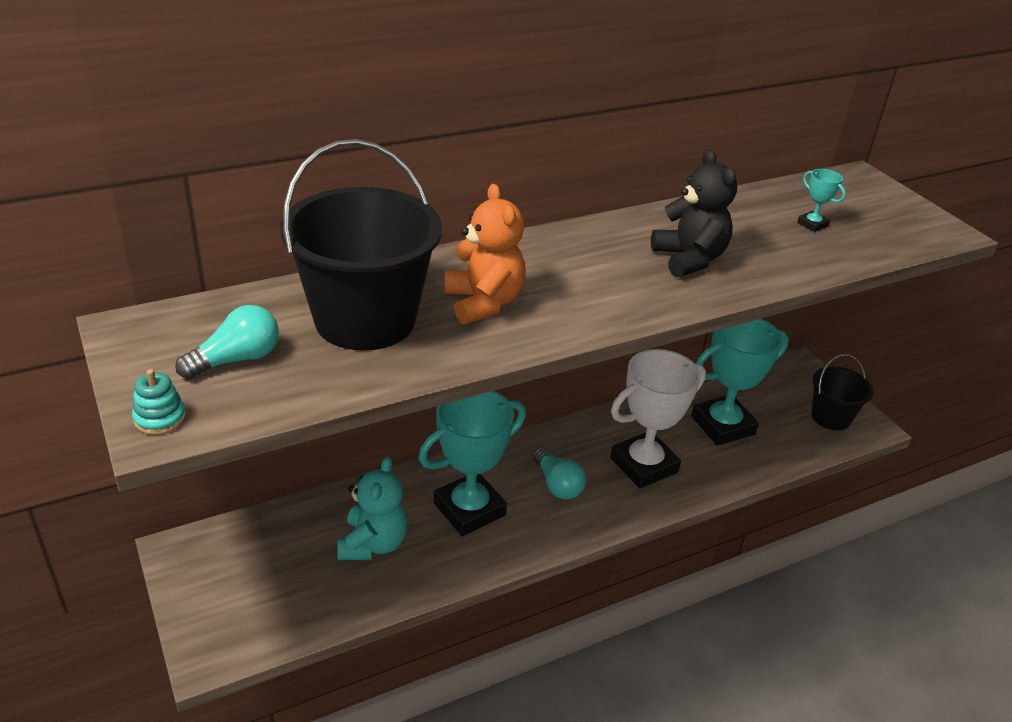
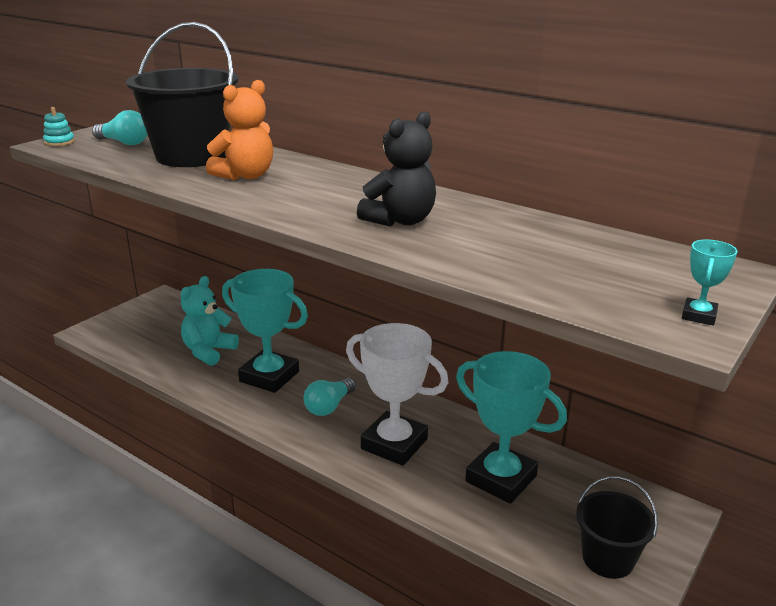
camera: 65 degrees right, 10 degrees down
(373, 544) = (208, 351): turquoise teddy bear -> turquoise teddy bear turned 135 degrees clockwise
(812, 224) = (561, 259): turquoise trophy -> turquoise trophy (699, 315)

